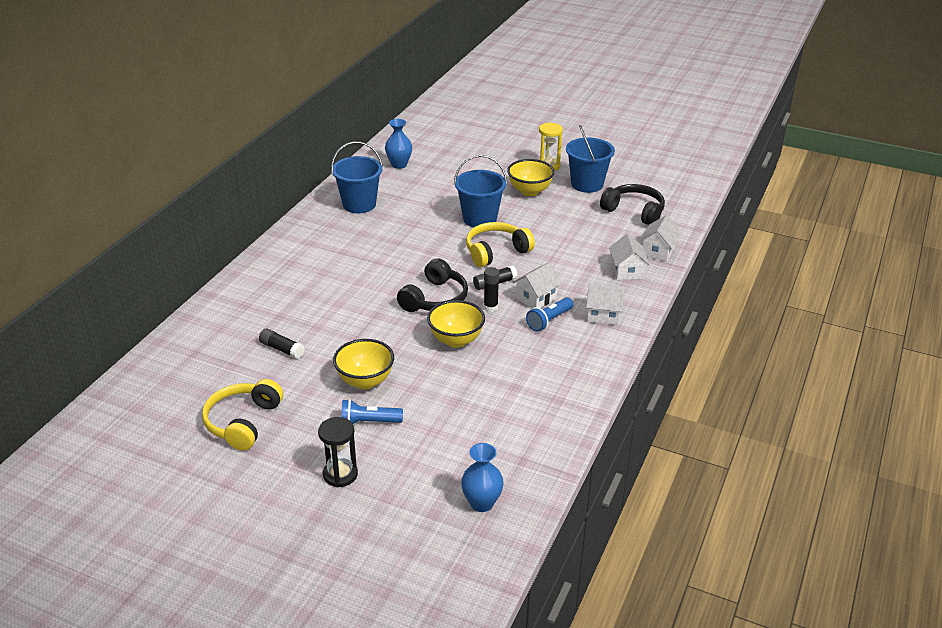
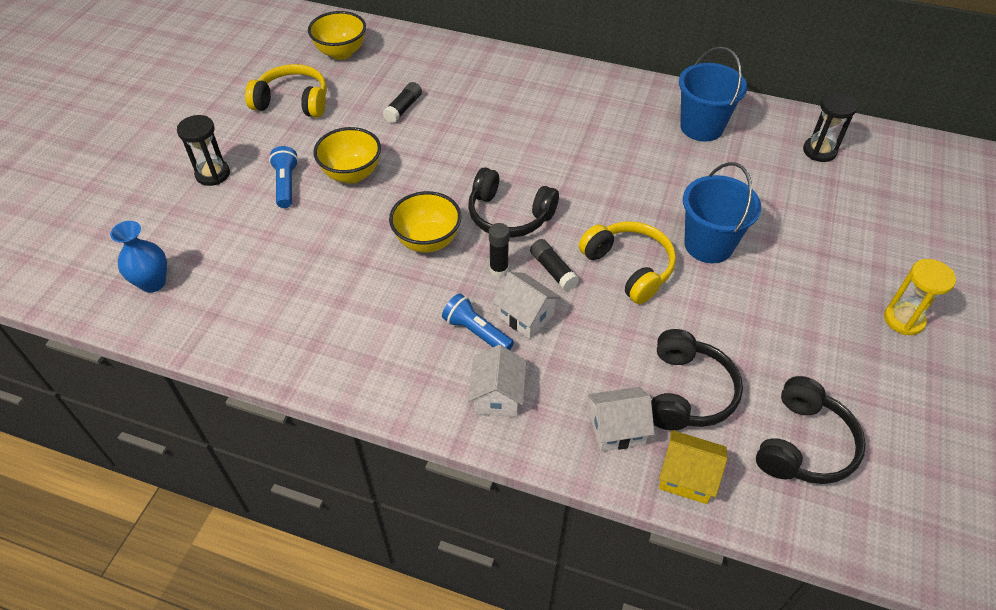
camera: 85 degrees right, 15 degrees up
(399, 165) = (819, 151): blue vase -> black hourglass
(529, 191) = (810, 298): yellow bowl -> yellow bowl (341, 52)
(587, 184) = (867, 374): blue bucket -> none
(600, 243) = (688, 392): none -> black headphones
(658, 251) = (687, 477): white house -> yellow house

